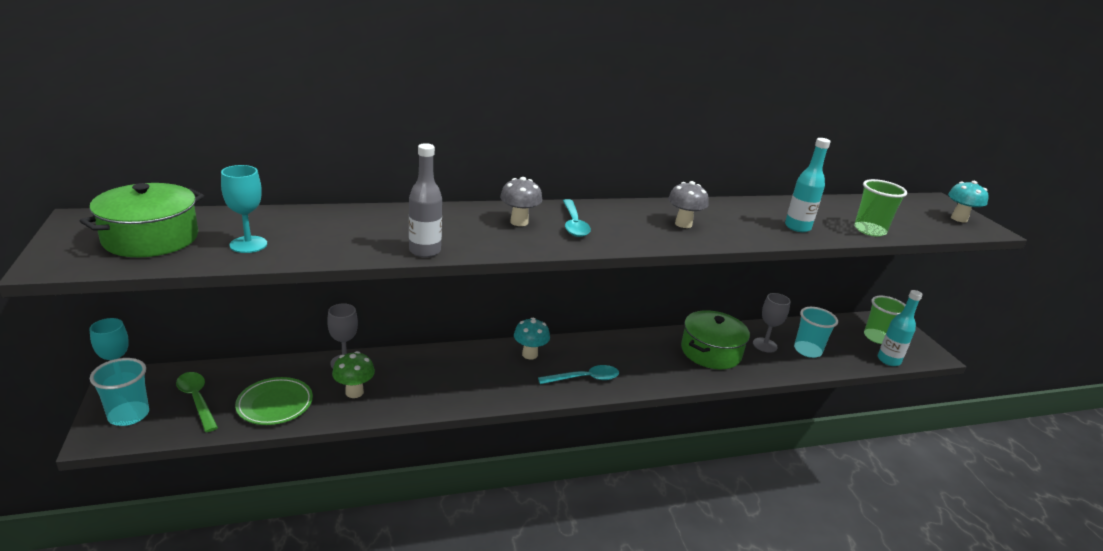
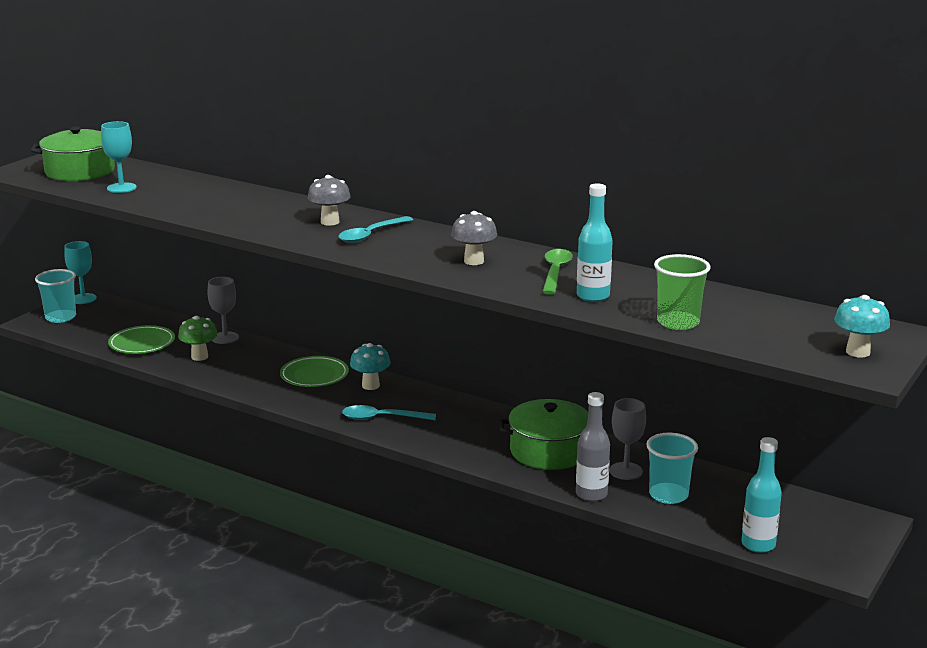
camera: 50 degrees right, 5 degrees down
(197, 400) = (105, 324): green spoon -> green spoon (555, 272)
(425, 251) = (215, 220): grey bottle -> grey bottle (591, 494)
(477, 365) = (314, 376): none -> green plate
(584, 378) = (382, 418): turquoise spoon -> turquoise spoon turned 150 degrees clockwise
(877, 337) = (799, 525): green cup -> none

